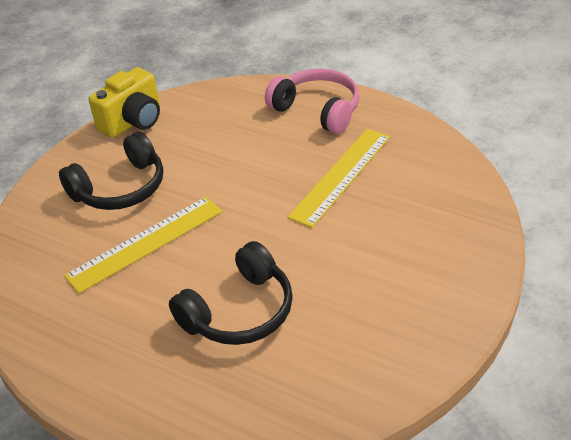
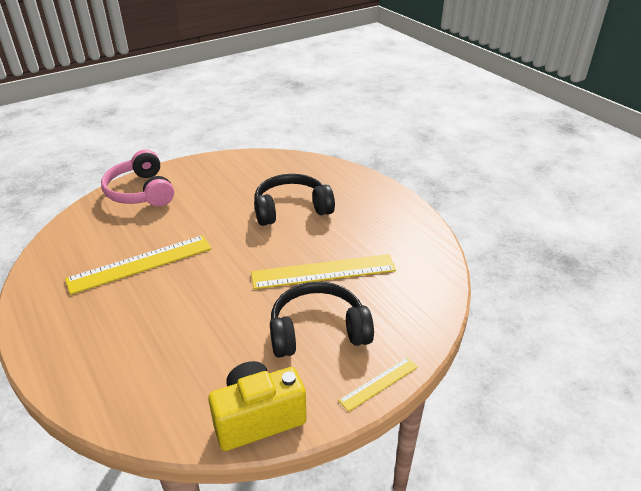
camera: 155 degrees left, 5 degrees down
(50, 172) = (379, 383): none -> yellow ruler
(317, 110) = (77, 337): pink headphones -> pink headphones (141, 192)

